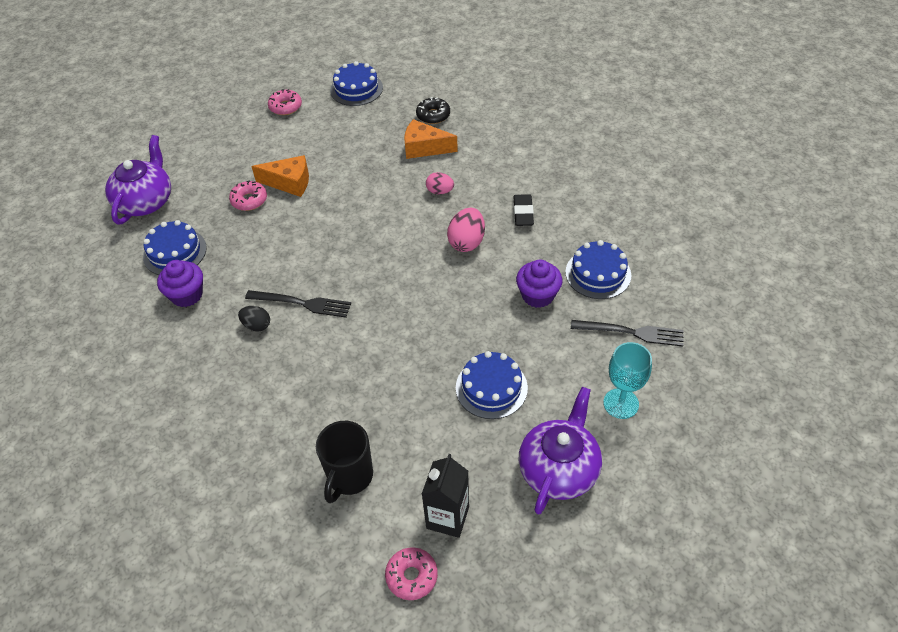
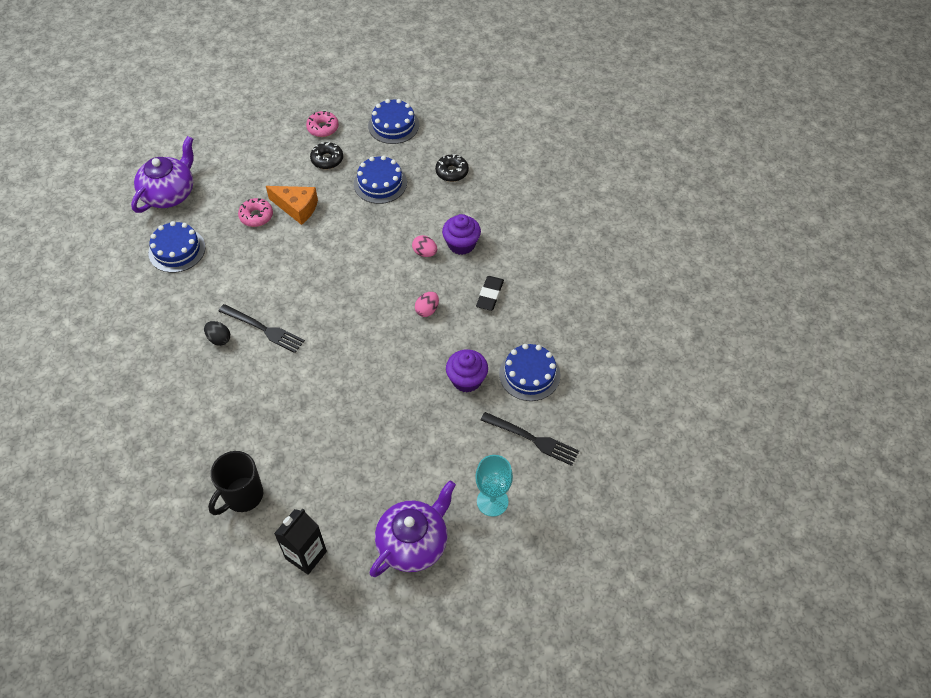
camera: 15 degrees right, 5 degrees up
(187, 295) = (173, 294): purple cupcake -> purple cupcake (461, 244)
(302, 133) = (327, 159): none -> black donut
(411, 576) = (258, 594): pink donut -> none
(424, 148) = (429, 204): orange cheese -> none
(467, 242) = (427, 310): pink egg -> pink egg, size x0.63
(491, 388) = (389, 454): blue cake -> blue cake (380, 183)

